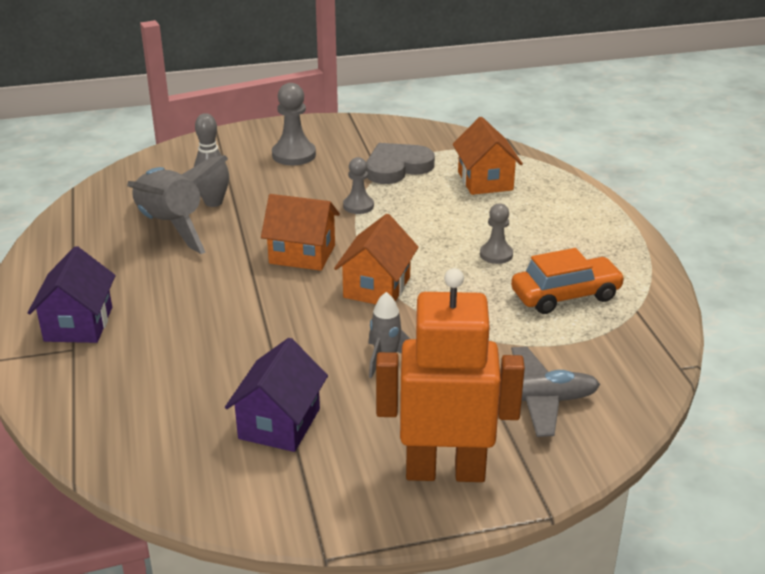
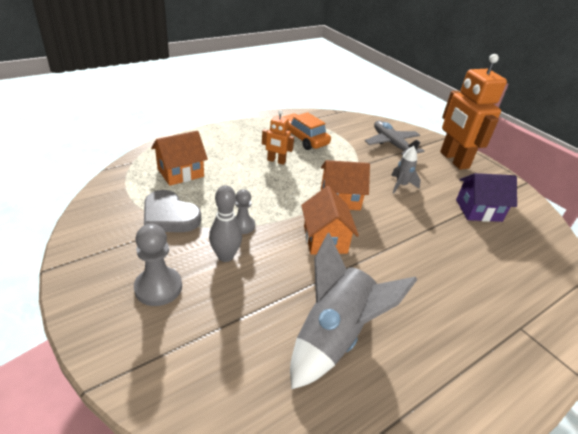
camera: 115 degrees left, 5 degrees up
(78, 324) = (498, 338): purple house -> none
(213, 202) = (276, 319): grey bowling pin -> grey bowling pin (225, 256)
(496, 254) = (276, 161): grey pawn -> orange robot

